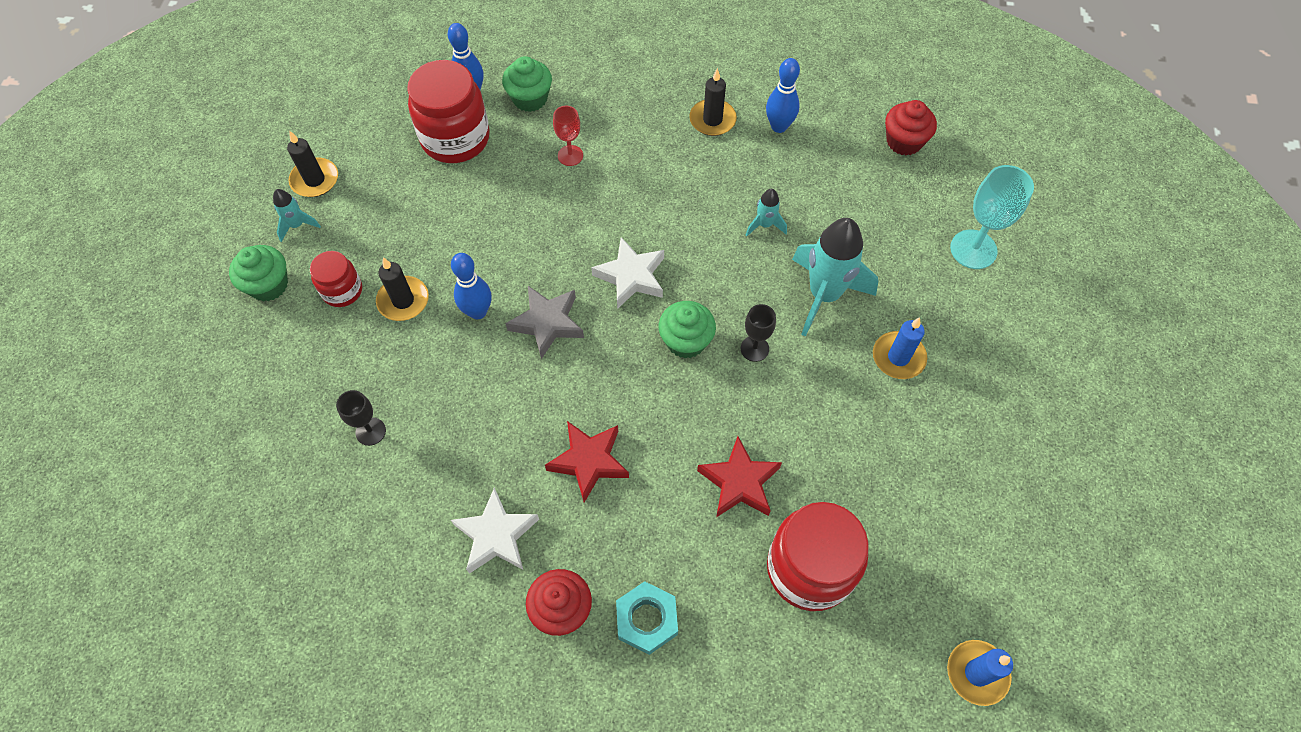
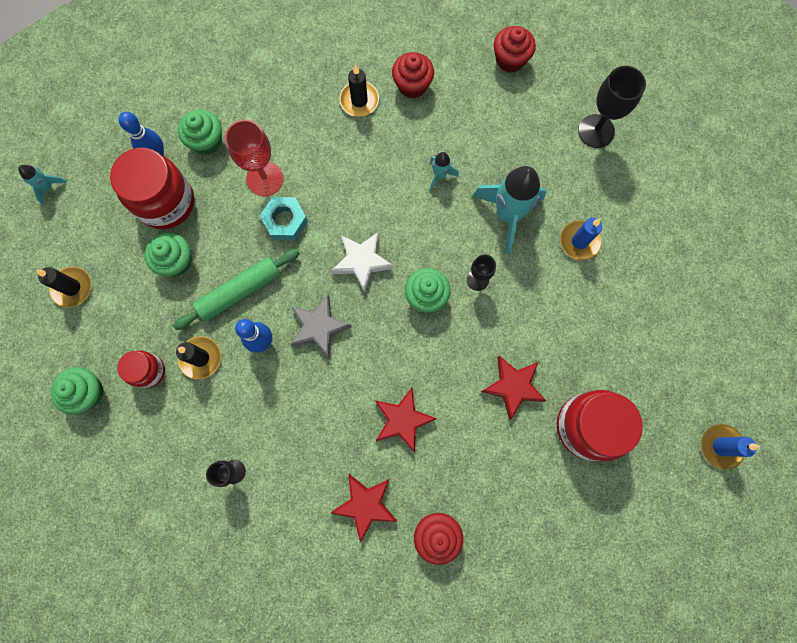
camera: 25 degrees left, 15 degrees up
(297, 225) = (81, 333): turquoise rocket -> turquoise rocket (48, 187)
(433, 197) = (176, 261): none -> green cupcake
(482, 252) = (240, 291): none -> green rolling pin
(496, 535) = (365, 504): white star -> red star
(570, 155) = (265, 179): red goblet -> red goblet, size x1.70
(646, 620) = (497, 514): turquoise nut -> turquoise nut (285, 221)
(779, 126) = (412, 85): blue bowling pin -> red cupcake
(973, 249) = (596, 131): turquoise goblet -> black goblet

